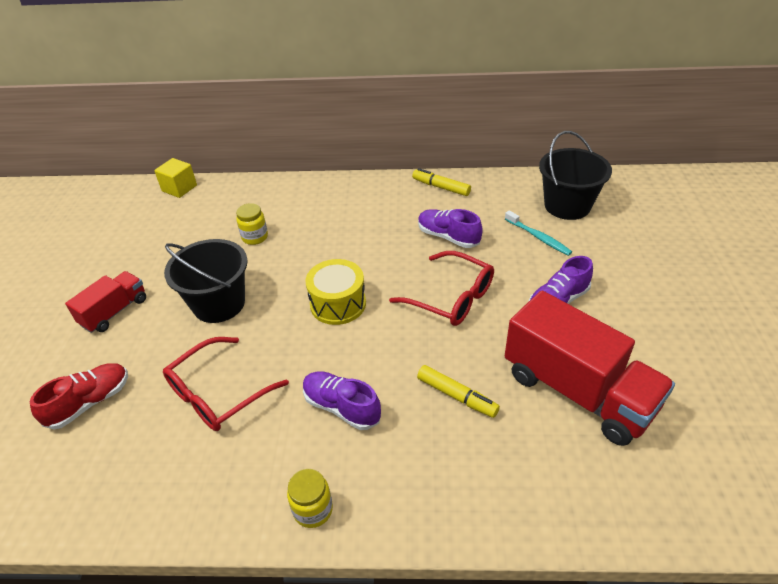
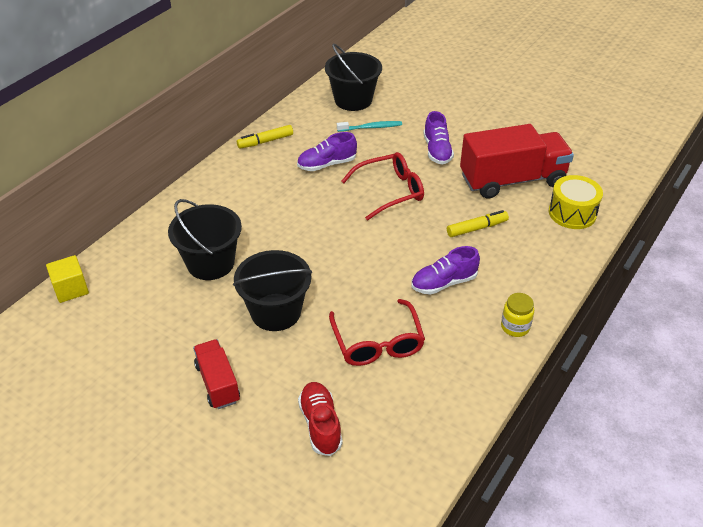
camera: 60 degrees left, 0 degrees up
(255, 237) = (210, 263): yellow jar -> black bucket
(338, 304) = (342, 246): yellow drum -> yellow drum (572, 213)

